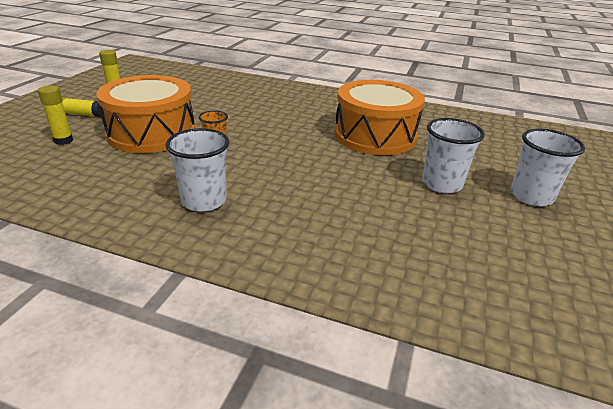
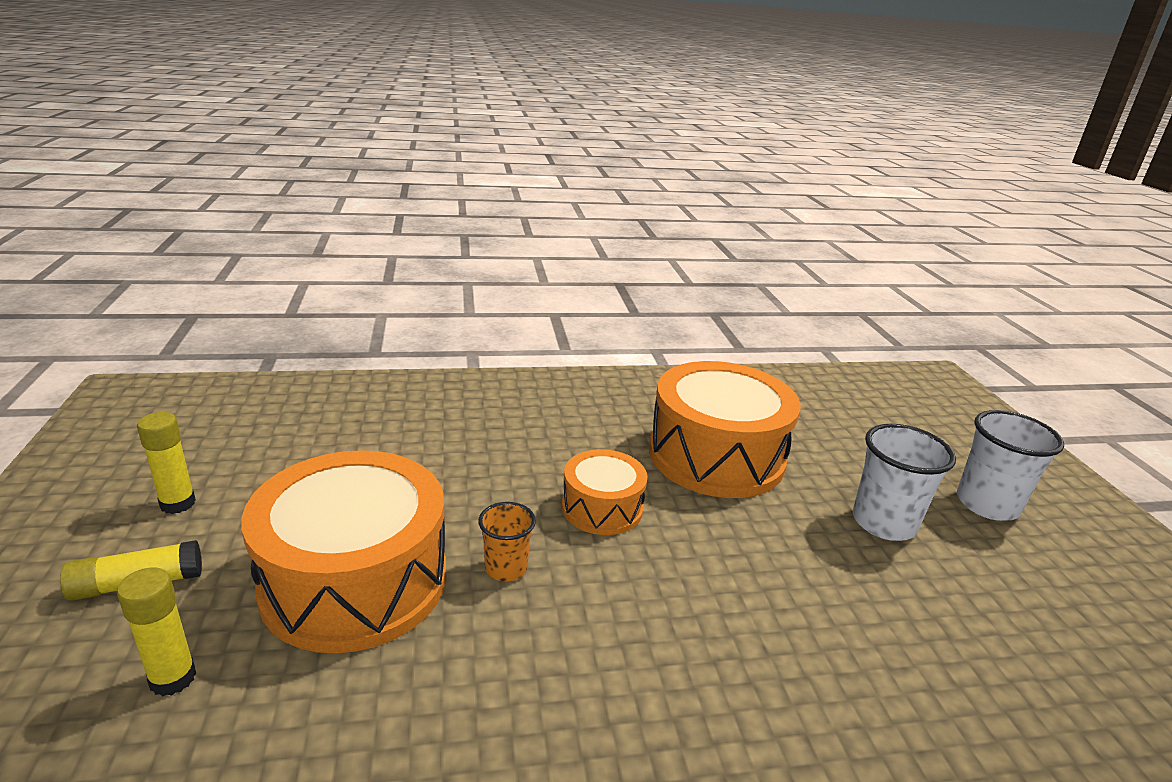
camera: 30 degrees left, 5 degrees down
(204, 201) = (618, 715): white cup -> none
(286, 139) = (602, 508): none -> orange drum

